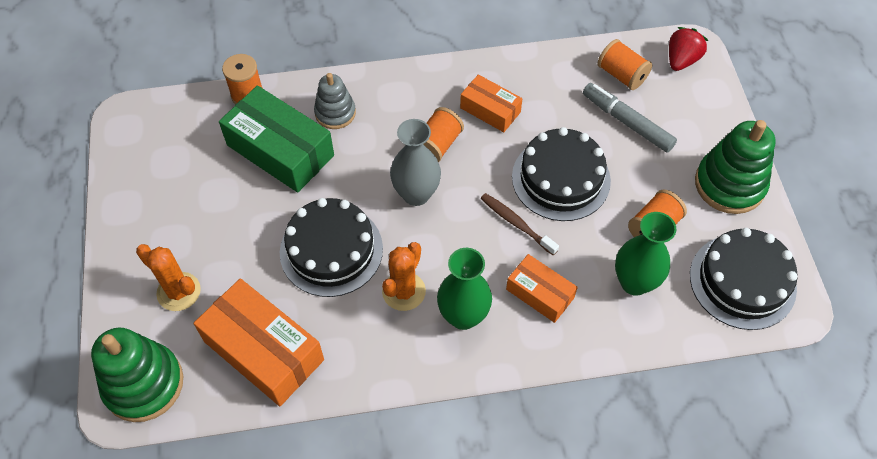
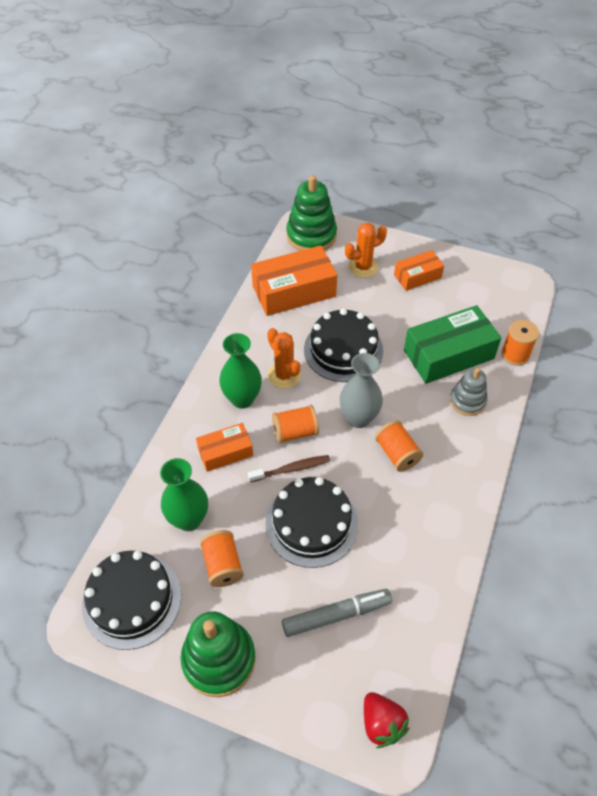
camera: 120 degrees right, 5 degrees down
(490, 110) = (412, 510): orange box -> orange box (417, 276)
(621, 75) = (393, 648): orange spool -> orange spool (295, 432)

